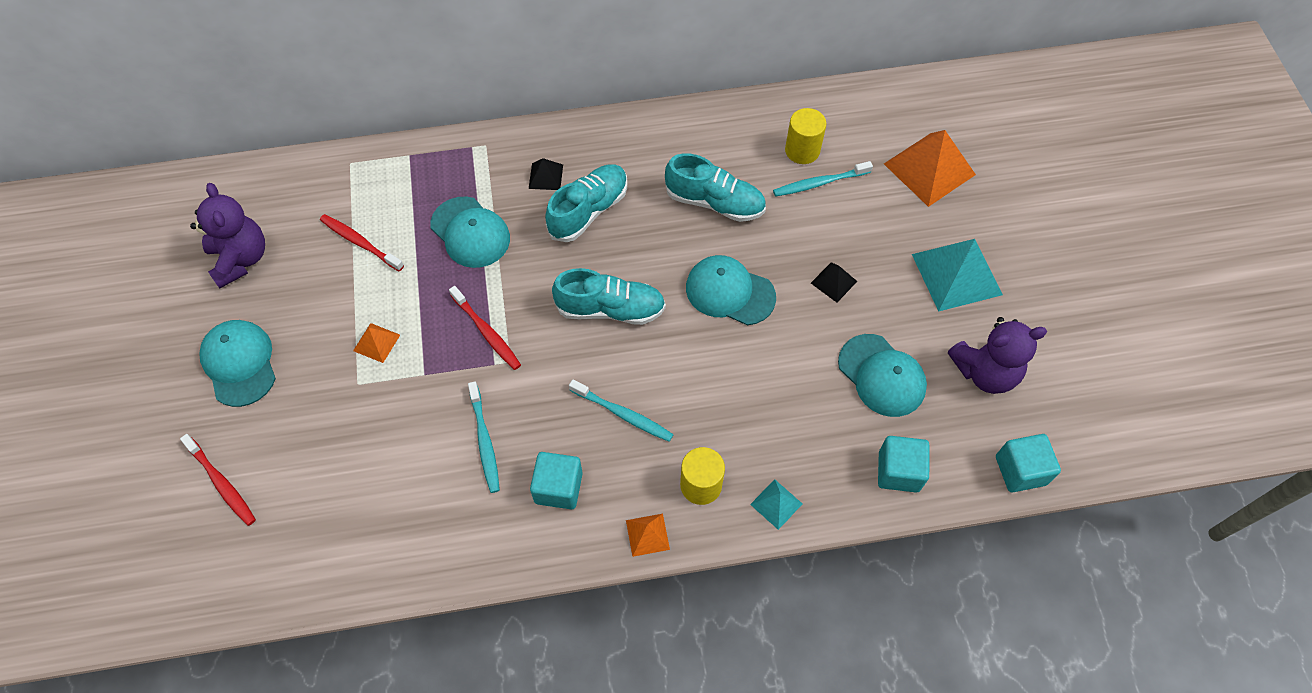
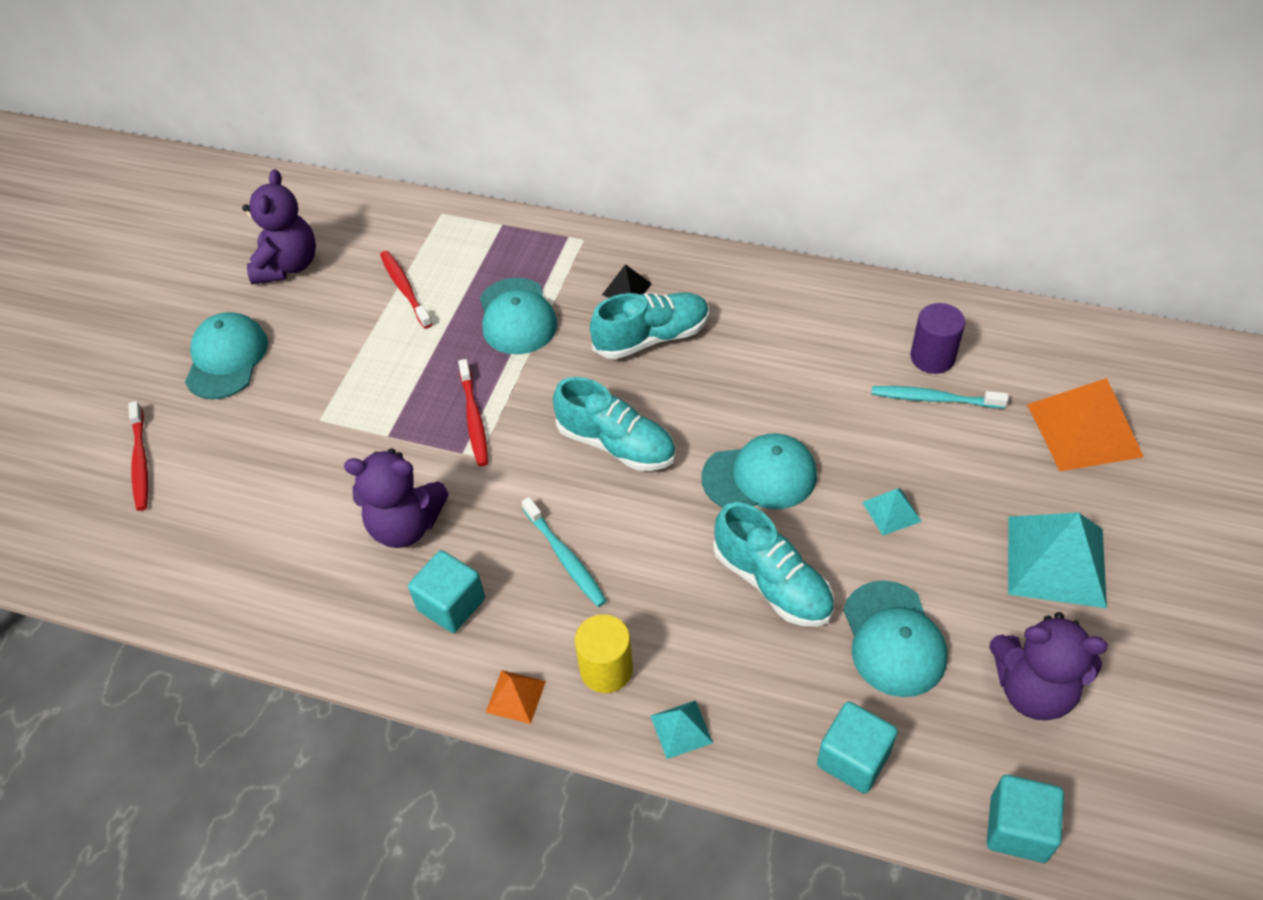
camera: 30 degrees right, 10 degrees down
(376, 342) = (362, 387): orange pyramid -> none
(484, 441) = (405, 525): turquoise toothbrush -> purple teddy bear
(714, 202) = (797, 377): turquoise shoe -> turquoise shoe (772, 583)
(729, 292) = (760, 476): turquoise cap -> turquoise cap turned 120 degrees clockwise
(802, 150) = (932, 357): yellow cylinder -> purple cylinder
(834, 282) = (891, 511): black pyramid -> turquoise pyramid

